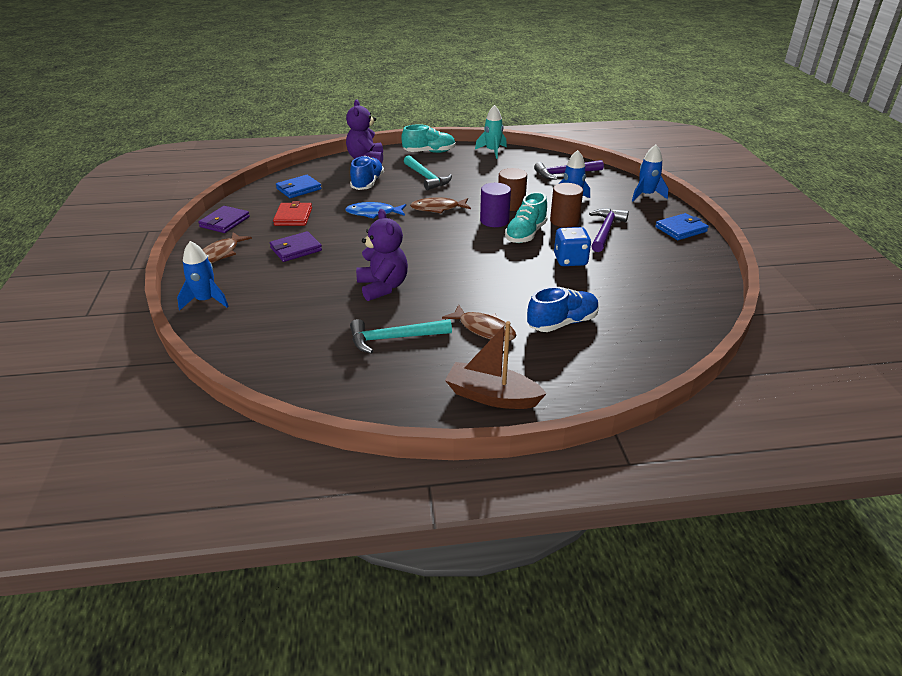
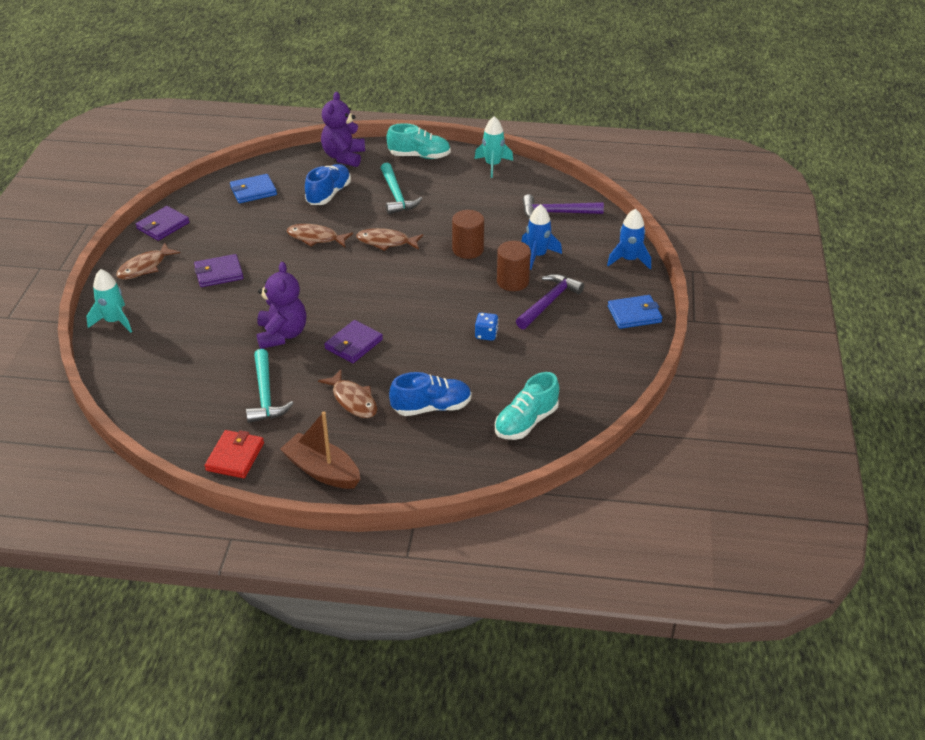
camera: 15 degrees right, 5 degrees up
(206, 301) = (114, 321): blue rocket -> turquoise rocket
(293, 217) = (233, 229): red wallet -> red wallet (235, 456)
(373, 213) = (316, 238): blue fish -> brown fish
(394, 338) = (265, 395): turquoise hammer -> turquoise hammer turned 105 degrees counterclockwise
(456, 284) = (353, 344): none -> purple wallet
(494, 221) = (437, 269): purple cylinder -> none
(525, 234) = (460, 293): turquoise shoe -> turquoise shoe (526, 422)
(570, 260) = (486, 334): blue dice -> blue dice, size x0.64

